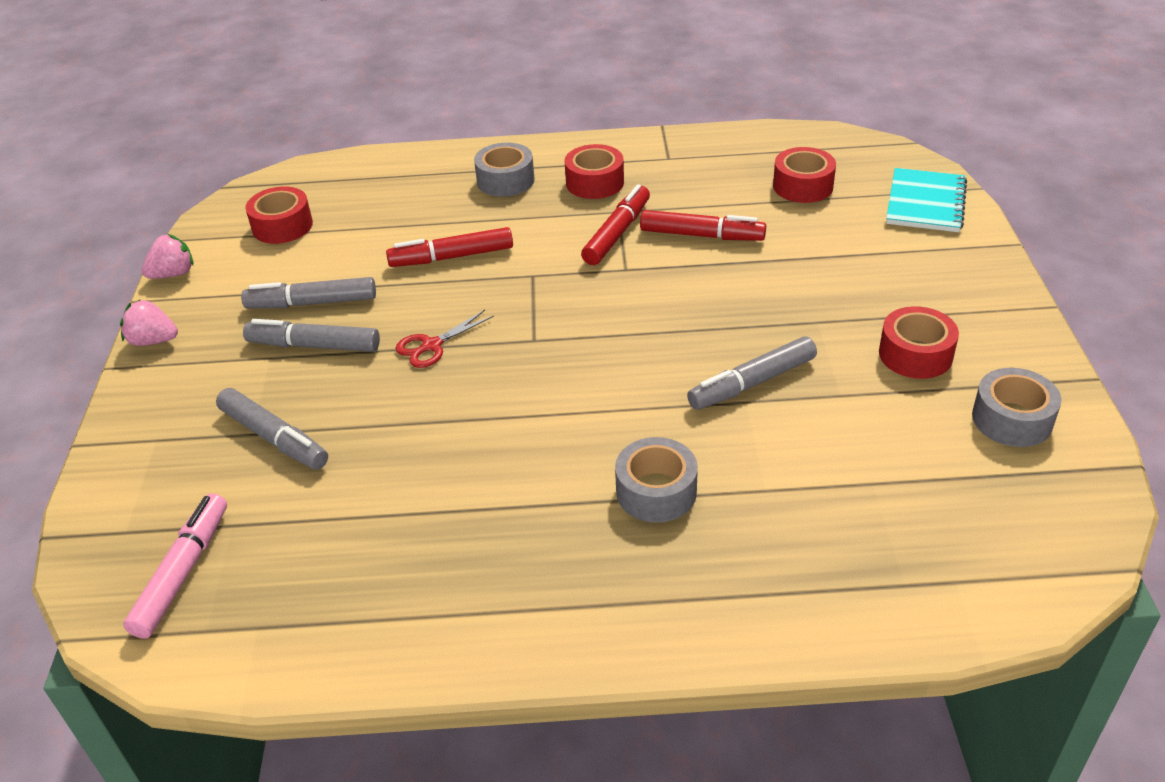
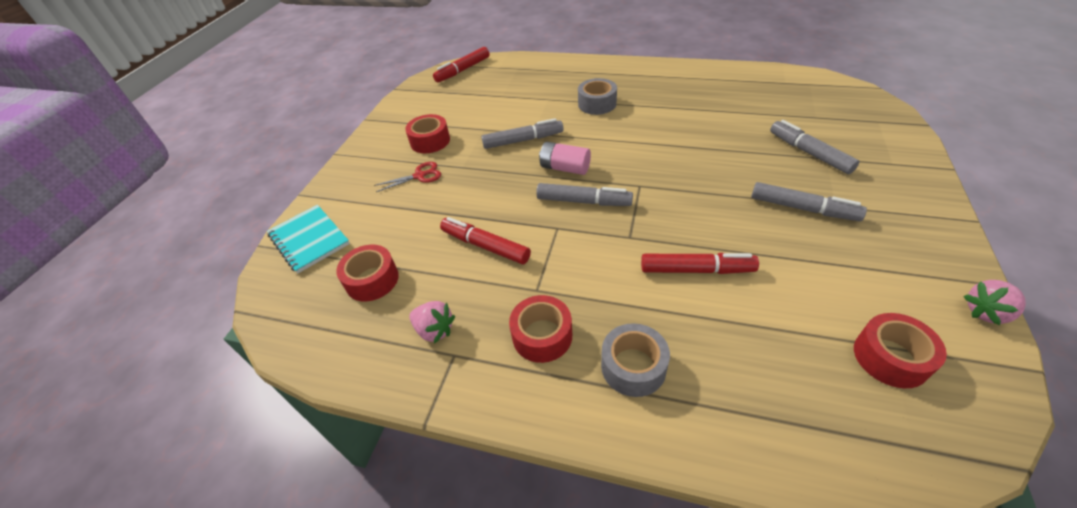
camera: 160 degrees left, 5 degrees up
(153, 341) = (950, 237): pink strawberry -> pink strawberry (434, 330)
(183, 572) = (833, 102): pink marker -> none
(312, 303) = (818, 247): grey marker -> grey marker (583, 201)
(432, 345) = (711, 193): red scissors -> red scissors (419, 176)
(617, 233) = (548, 264): red marker -> red marker (463, 70)
(654, 346) = (565, 168): none -> pink battery
(925, 203) = (309, 239): turquoise notebook -> turquoise notebook turned 75 degrees counterclockwise
(1012, 419) = (420, 109): grey tape -> none

